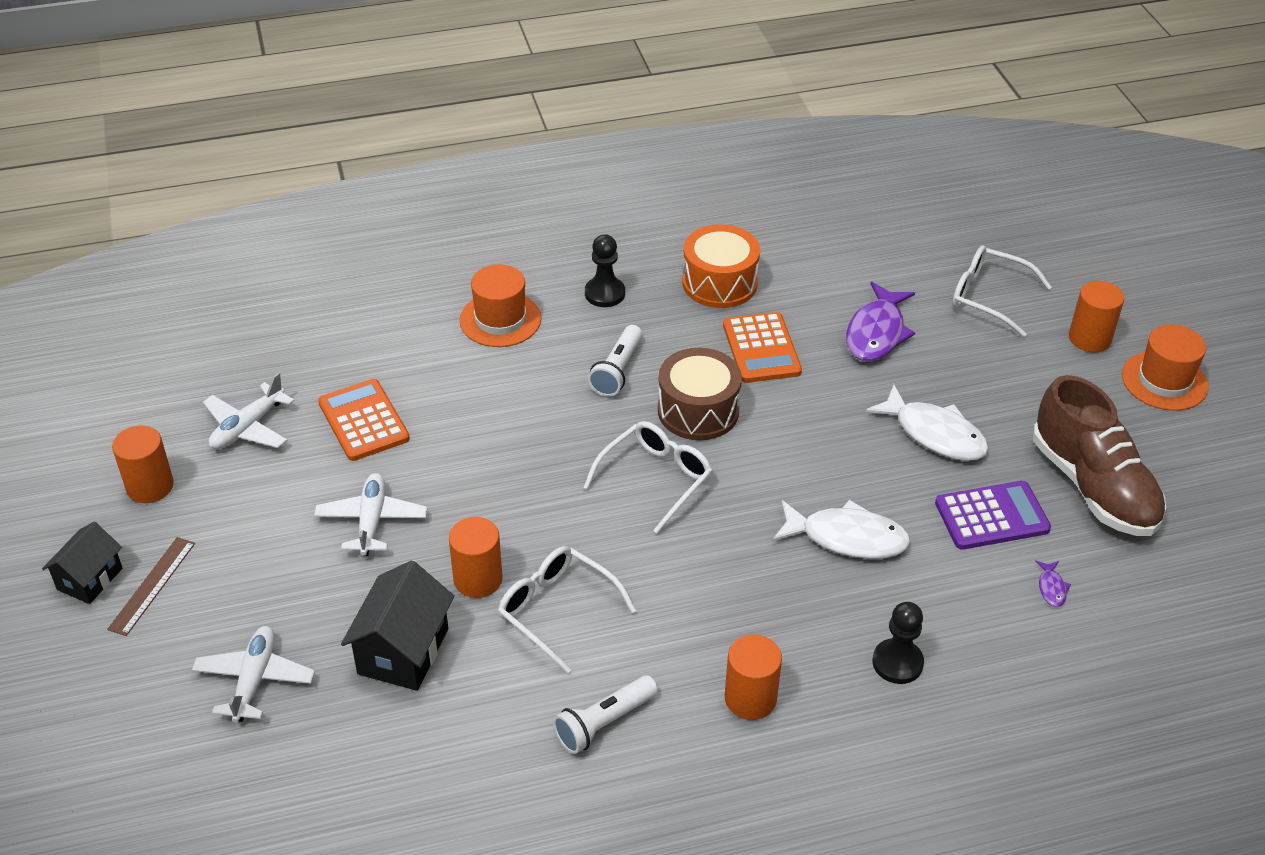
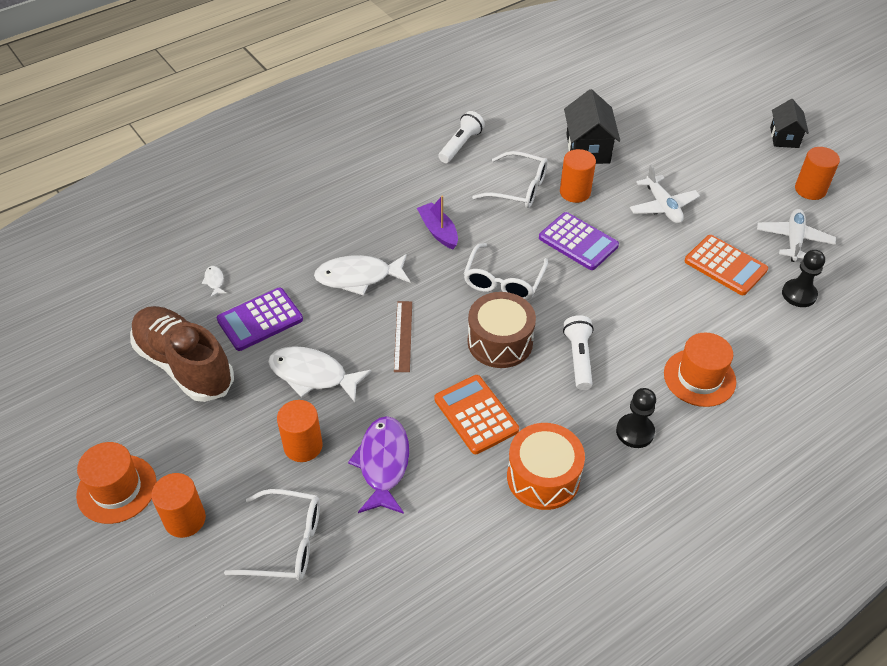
camera: 160 degrees right, 5 degrees up
(152, 585) = (748, 143): brown ruler -> brown ruler (403, 336)
(254, 680) = (652, 118): white plane -> none
(525, 503) = (578, 242): none -> purple calculator
(710, 575) = (438, 231): none -> purple boat
(750, 698) = (387, 174): orange cylinder -> orange cylinder (303, 446)
(897, 663) = (308, 213): black pawn -> black pawn (799, 294)
(1051, 588) = (214, 281): purple fish -> white fish

